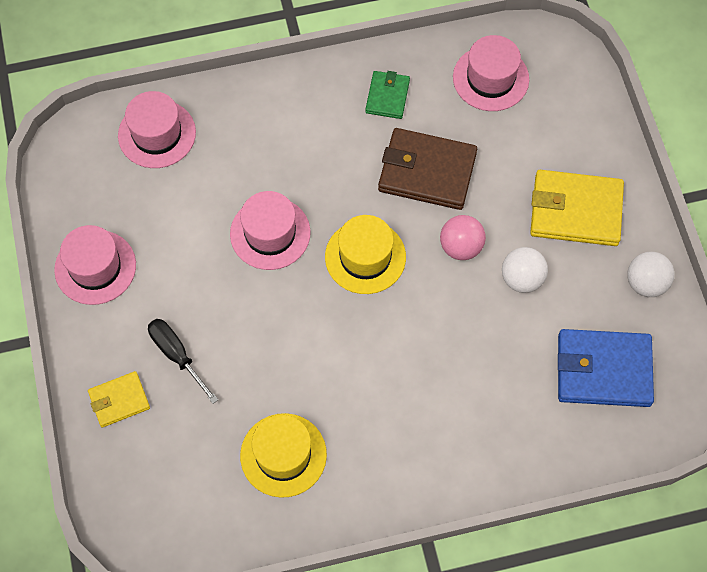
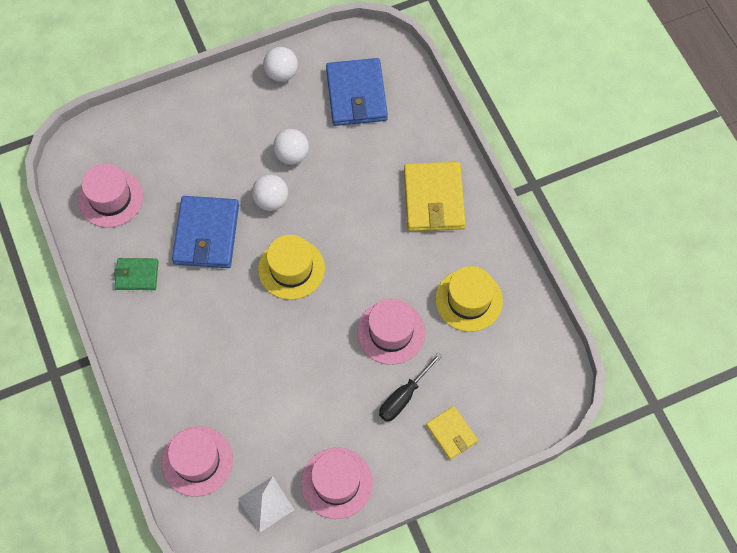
camera: 100 degrees left, 0 degrees up
(92, 194) = (266, 504): none -> white pyramid
(270, 233) = (281, 345): pink hat -> pink hat (391, 332)
(427, 172) = (206, 234): brown wallet -> blue wallet
(461, 247) = (271, 200): pink ball -> white ball
(575, 211) = (227, 125): yellow wallet -> yellow wallet (434, 199)

